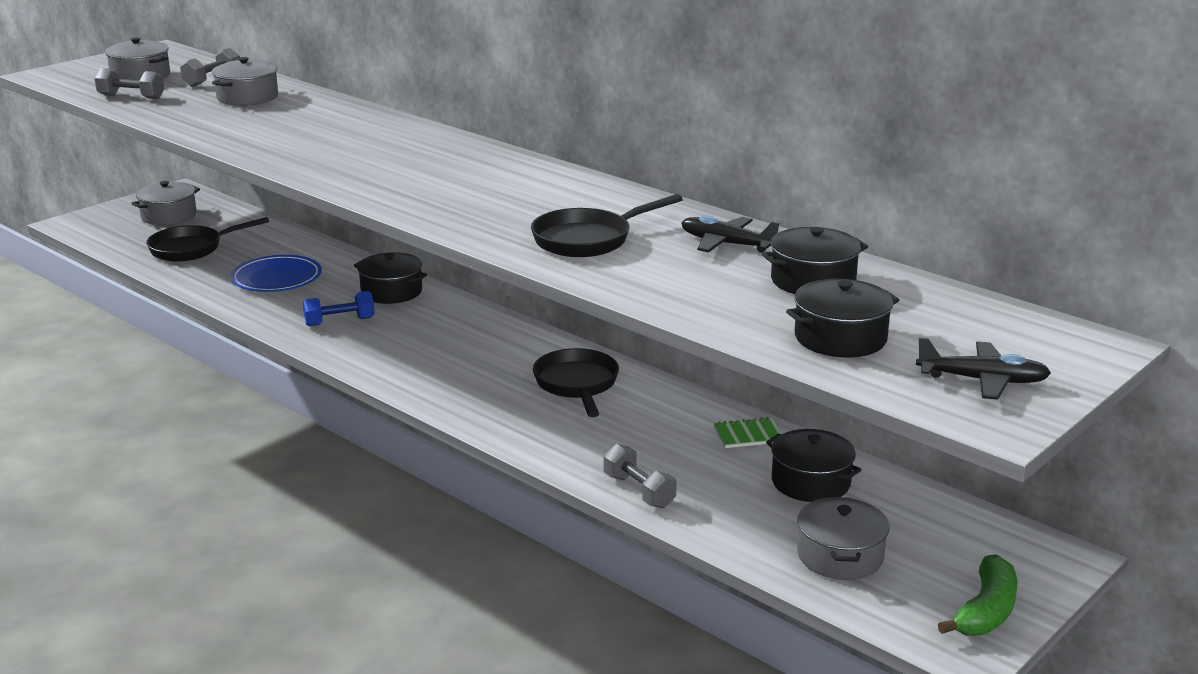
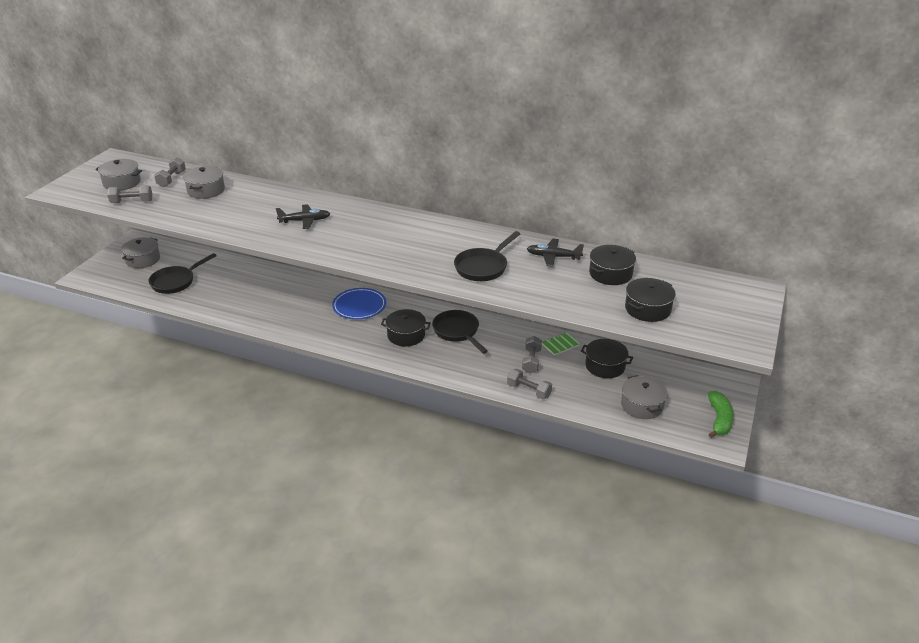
camera: 20 degrees left, 10 degrees up
(277, 278) = (244, 294): blue plate -> blue plate (359, 306)
(340, 322) = (302, 317): blue dumbbell -> none
(391, 292) = (317, 290): black pot -> black pot (406, 335)
(676, 449) = (531, 361): none -> grey dumbbell
(982, 380) = (725, 322): black plane -> black plane (305, 221)

